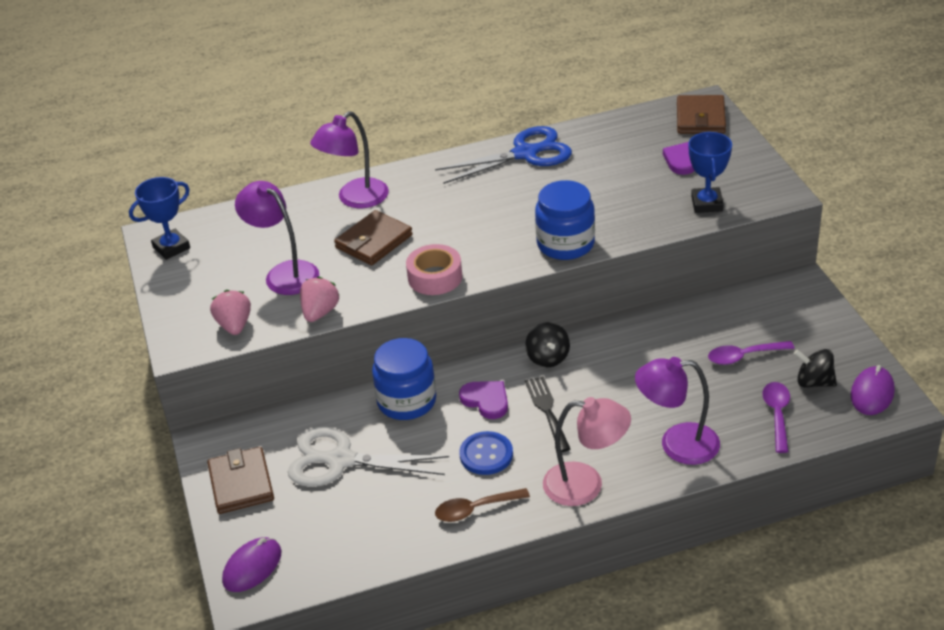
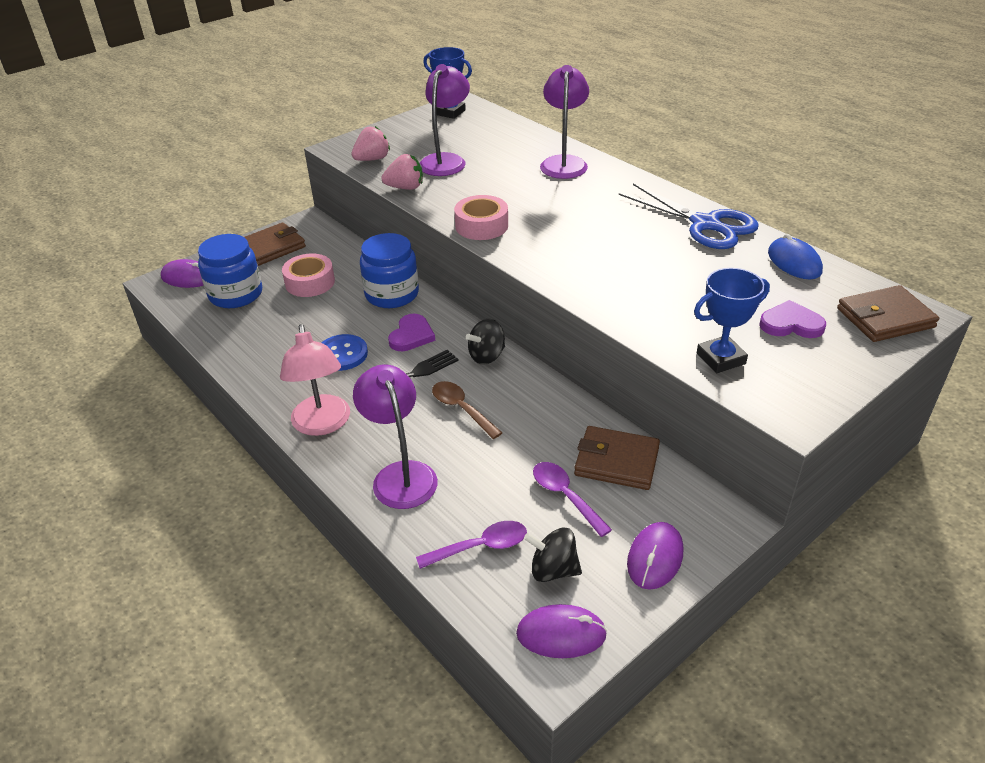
camera: 65 degrees right, 0 degrees up
(340, 460) = (310, 282): white scissors -> pink tape
(355, 199) = (564, 163): purple lamp -> purple lamp turned 75 degrees clockwise
(374, 241) = (512, 186): brown wallet -> brown wallet (616, 461)
(475, 509) = (273, 366): brown spoon -> brown spoon (461, 409)
(565, 244) = (578, 282): blue jar -> blue jar (236, 294)
(608, 131) = (794, 262): none -> blue mouse
(814, 382) = (553, 570): black spinning top -> black spinning top turned 75 degrees counterclockwise
(822, 329) = (655, 558): none -> purple mouse

